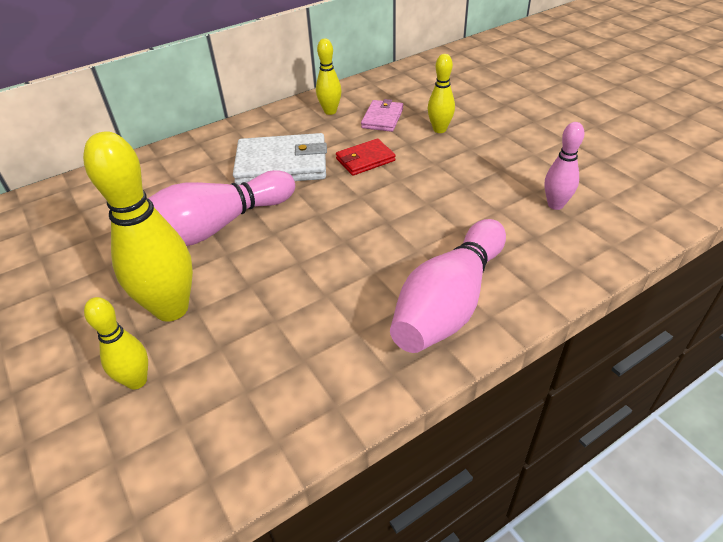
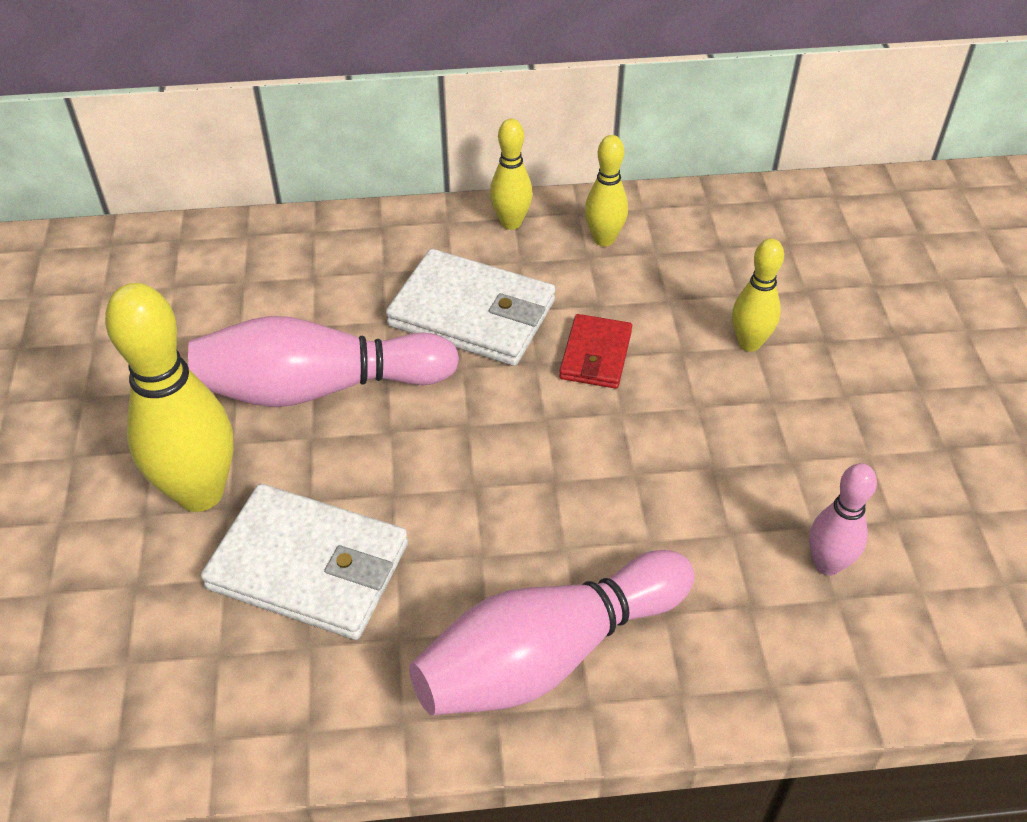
camera: 25 degrees right, 5 degrees up
(137, 381) = (109, 578): yellow bowling pin -> yellow bowling pin (511, 223)
(273, 318) = (309, 566): none -> white wallet
(365, 160) = (595, 355): red wallet -> red wallet turned 75 degrees counterclockwise
(382, 118) = (674, 285): pink wallet -> none

